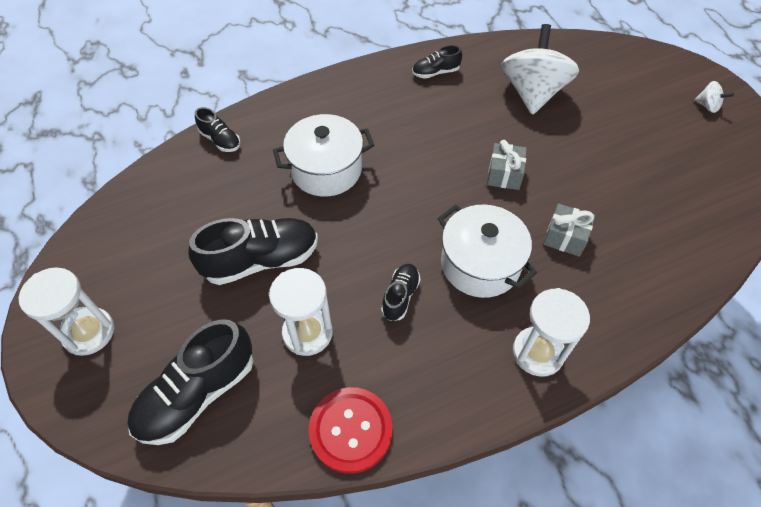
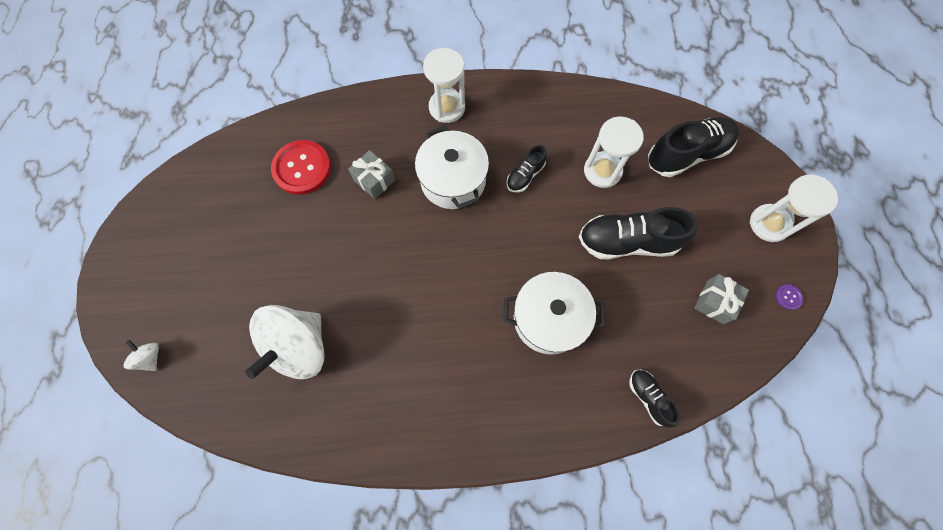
camera: 160 degrees left, 15 degrees up
(75, 258) = (788, 297): none -> purple button
(351, 430) = (589, 102): red button -> red button (302, 168)
(435, 72) = (384, 419): black shoe -> none
(504, 174) = (387, 256): grey gift -> grey gift (714, 302)
(707, 106) = (144, 266): white spinning top -> white spinning top (150, 357)

